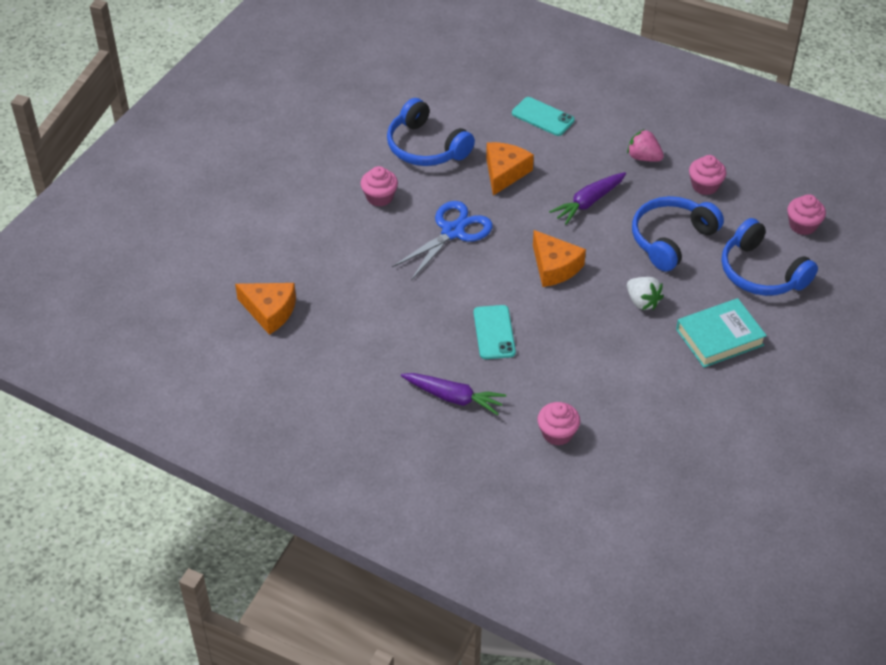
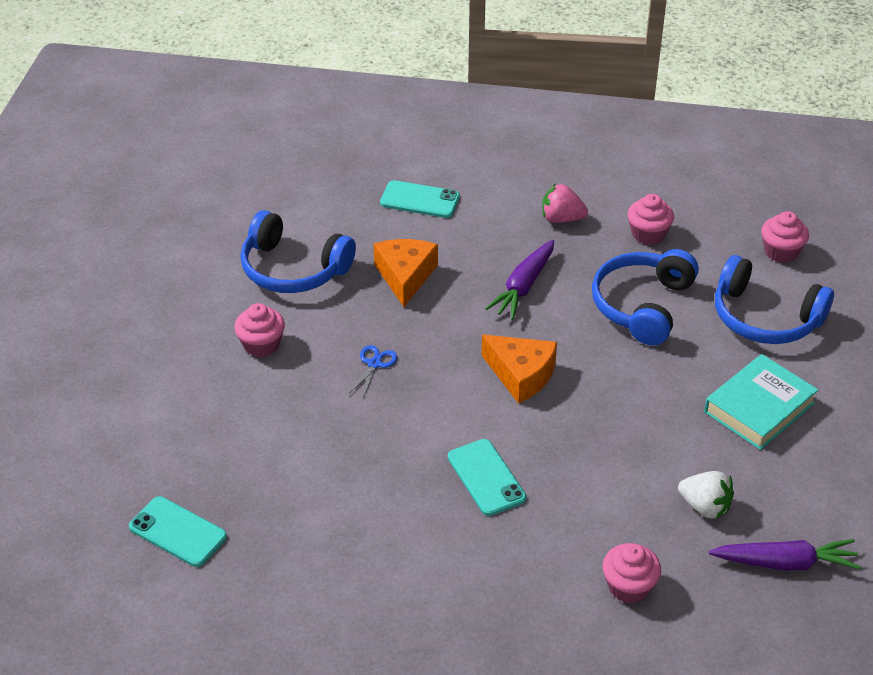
camera: 20 degrees left, 5 degrees down
(270, 311) = (178, 532): orange cheese -> turquoise phone
(453, 231) = (374, 364): blue scissors -> blue scissors, size x0.47
(453, 397) = (475, 578): purple carrot -> purple carrot (785, 563)
(642, 302) = (647, 389): white strawberry -> white strawberry (705, 507)

